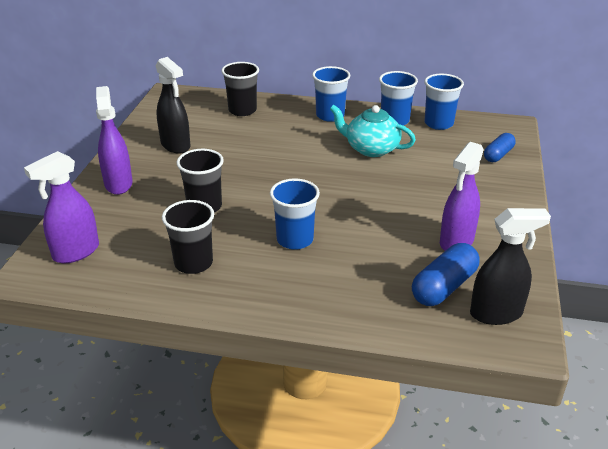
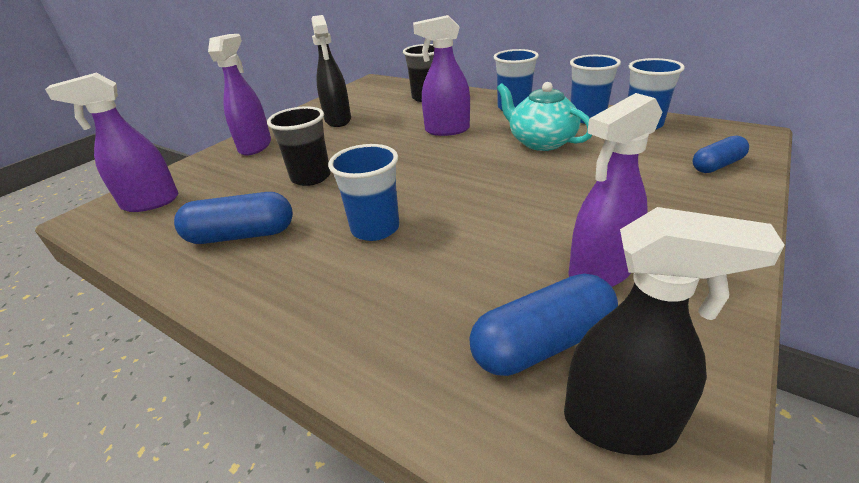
camera: 25 degrees right, 0 degrees up
(193, 263) = (241, 235): black cup -> blue capsule
(287, 146) = (446, 130): none -> purple spray bottle

